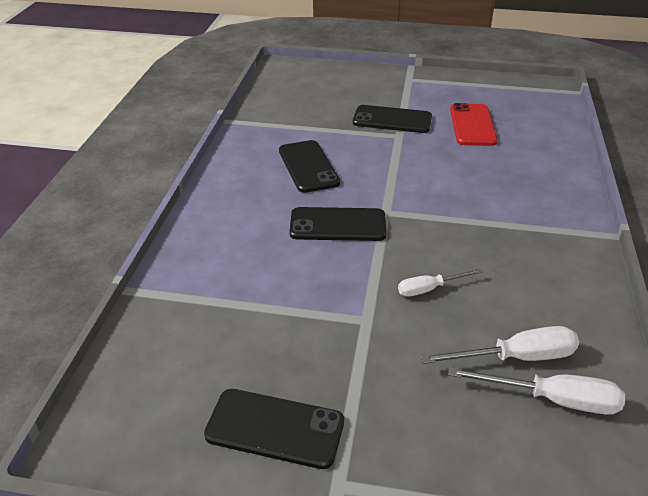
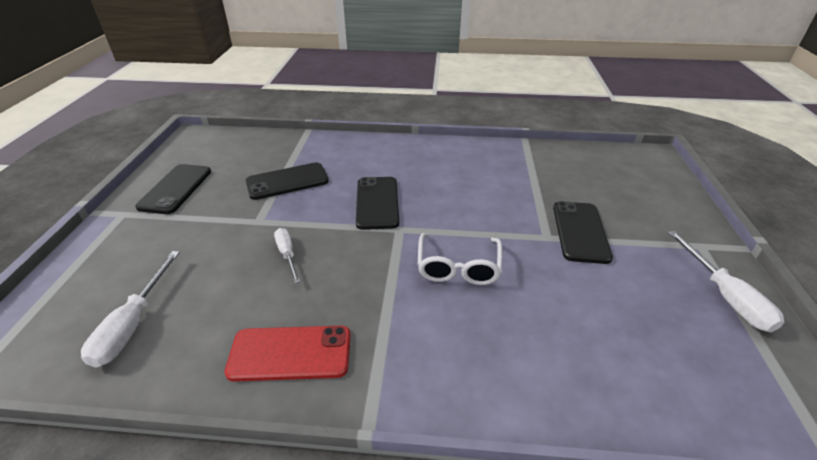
camera: 85 degrees right, 0 degrees up
(308, 166) = (464, 183): black phone -> black phone (287, 181)
(441, 183) = (458, 267): none -> white glasses
(472, 125) = (607, 302): red phone -> red phone (290, 353)
(516, 357) = (188, 305): white screwdriver -> white screwdriver (725, 296)

